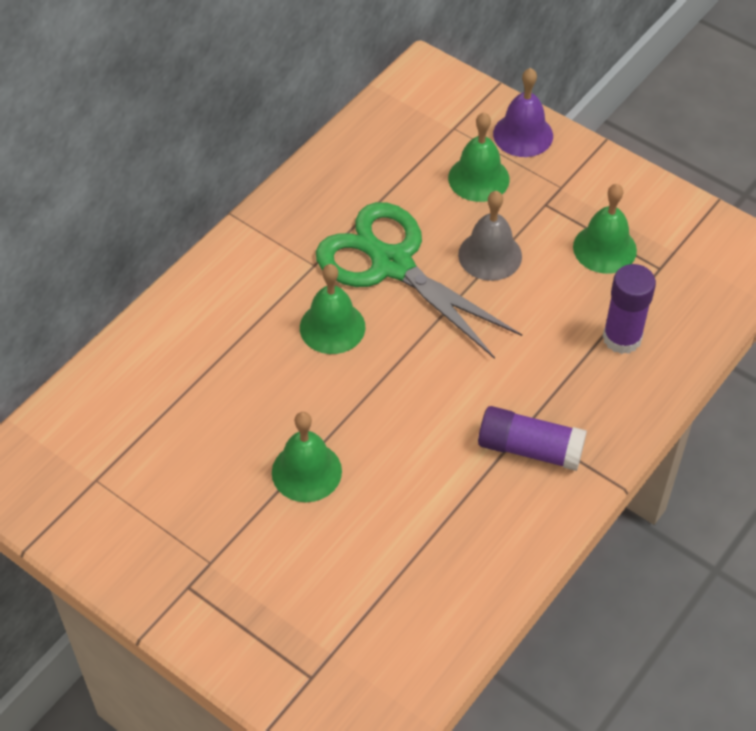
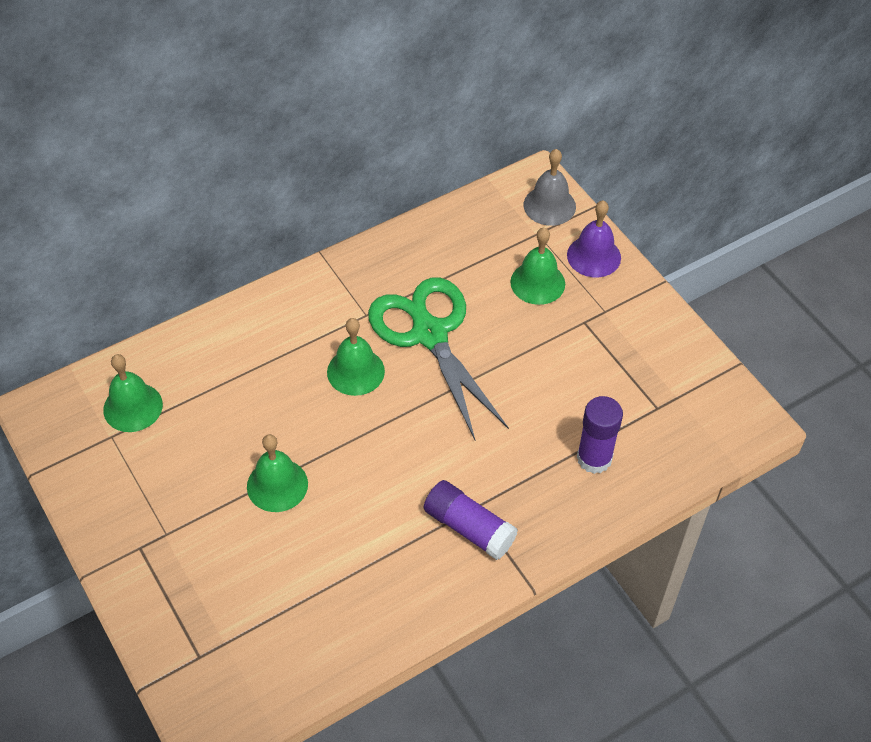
camera: 20 degrees right, 0 degrees up
(490, 255) = (515, 351): grey bell -> grey bell (549, 205)
(604, 248) = (617, 376): green bell -> green bell (133, 407)

